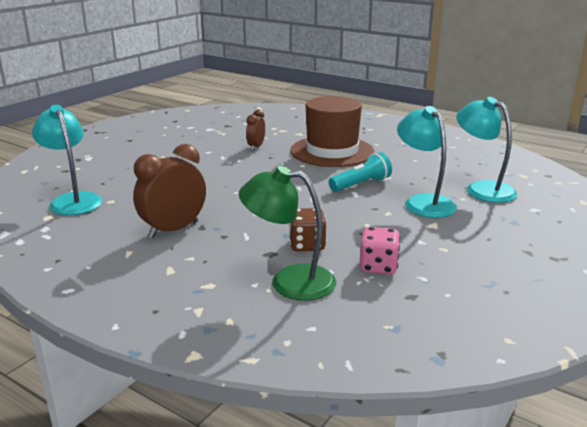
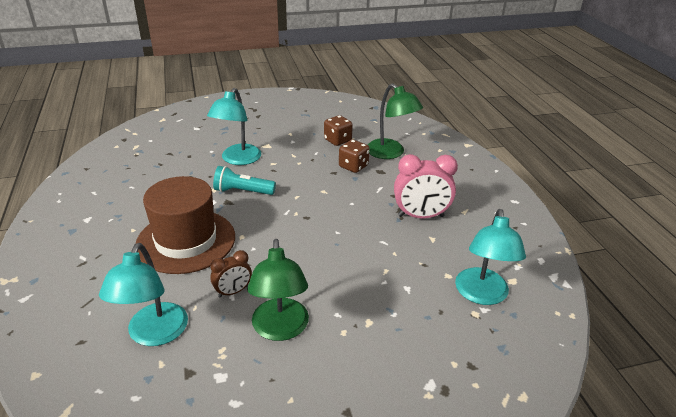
camera: 140 degrees left, 10 degrees up
(173, 229) = (420, 216): brown clock -> pink clock
(203, 146) = (280, 329): none -> green lamp
(378, 267) = (337, 140): pink dice -> brown dice
(482, 189) = (184, 150): turquoise lamp -> turquoise lamp (154, 334)

